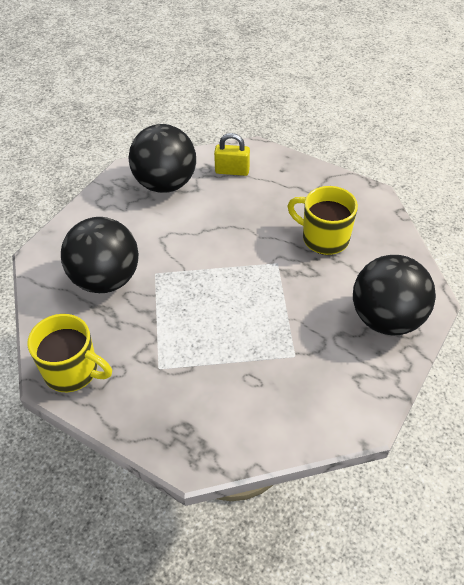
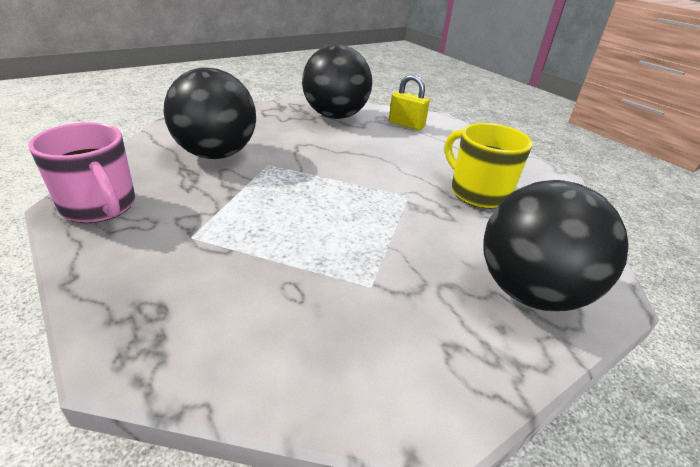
camera: 20 degrees right, 15 degrees down
(72, 371) = (100, 206): yellow mug -> pink mug

